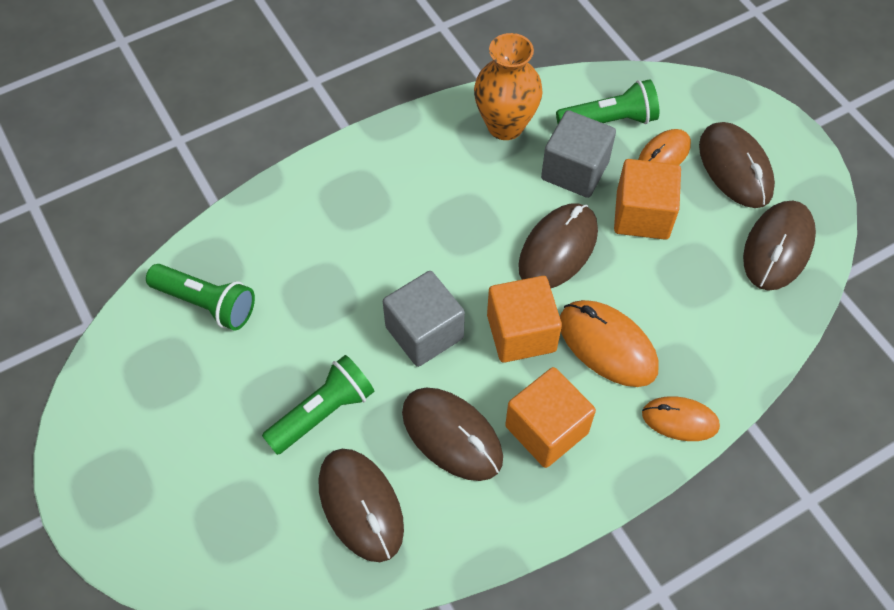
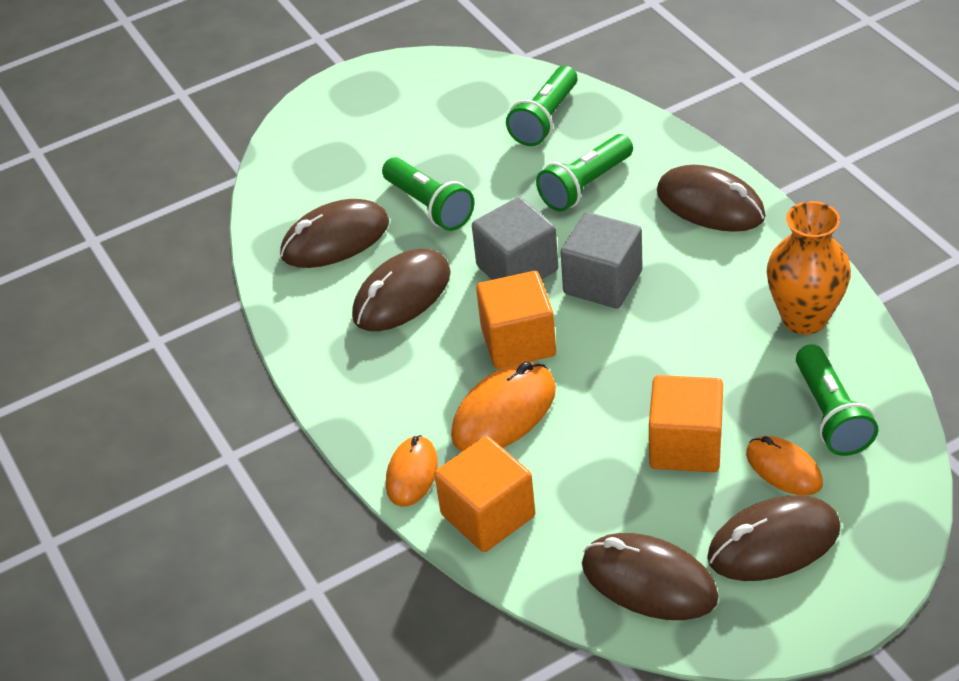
camera: 95 degrees right, 15 degrees down
(315, 272) = (585, 185): none -> green flashlight
(546, 429) = (405, 365): orange cube -> orange cube (488, 515)
(558, 249) = (629, 369): brown mouse -> brown mouse (710, 204)
(575, 170) = (745, 382): grey cube -> grey cube (603, 282)

